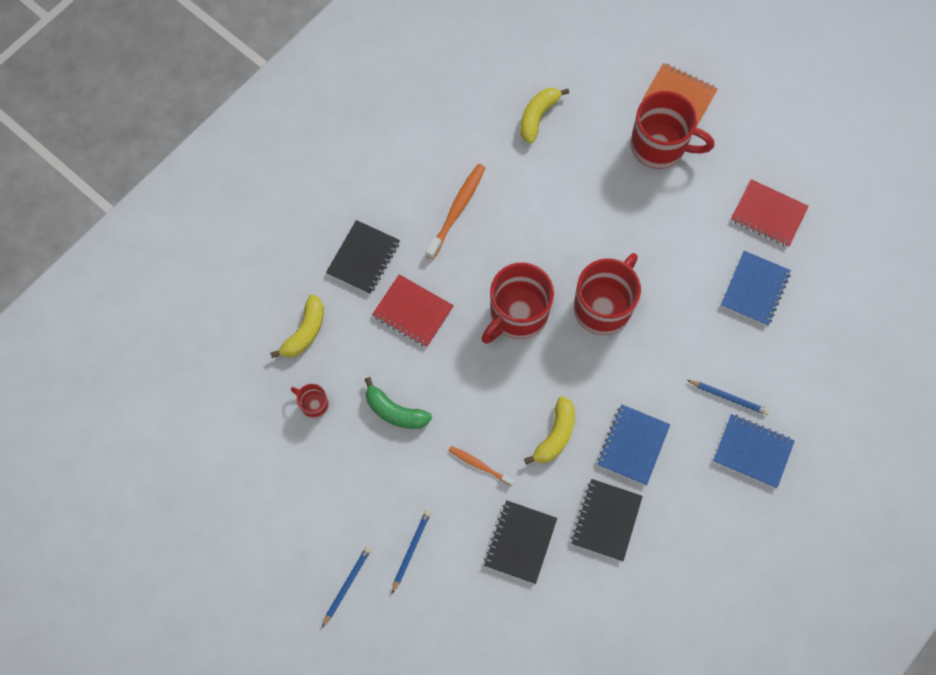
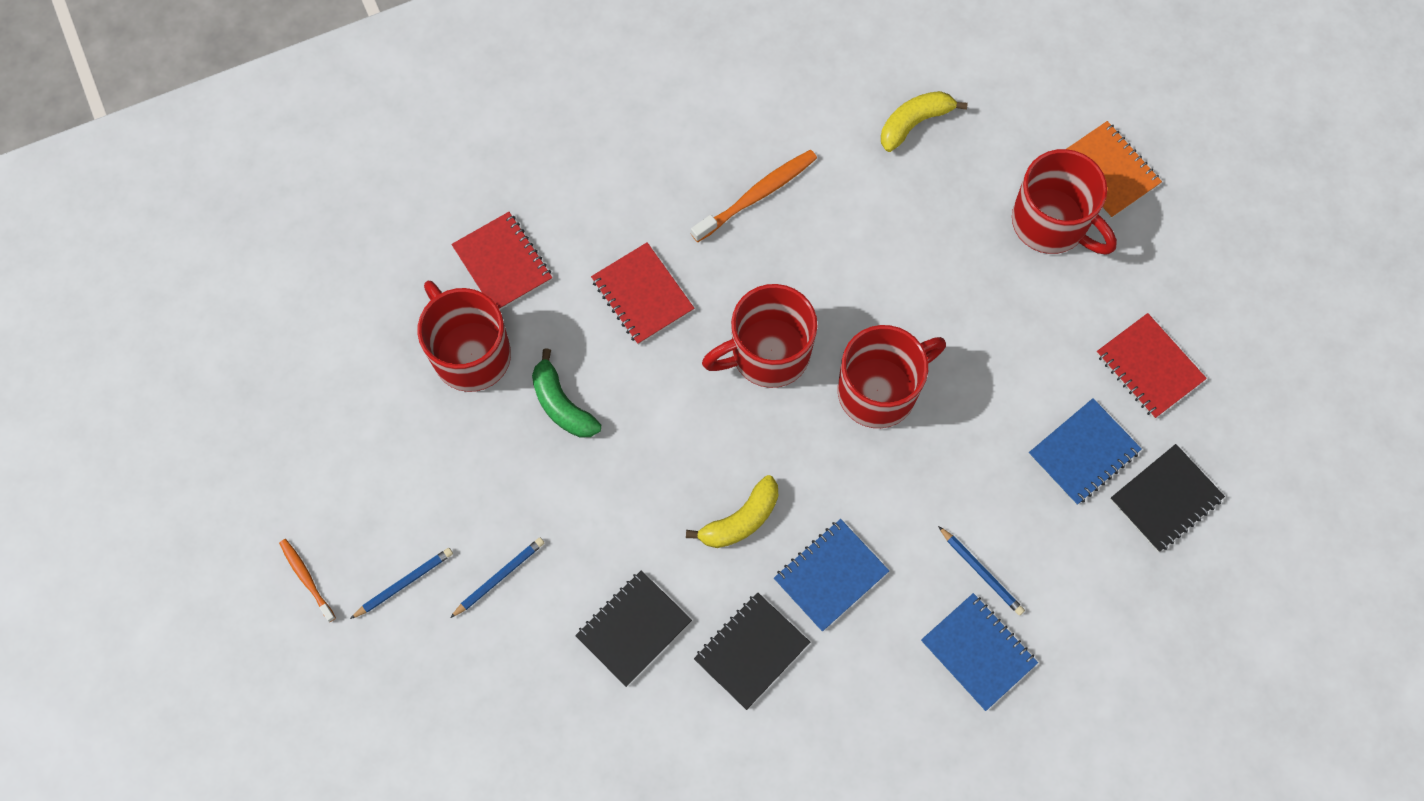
camera: 25 degrees right, 0 degrees up
(305, 332) = (503, 263): yellow banana -> red notebook
(314, 404) = (471, 353): red mug -> red mug, size x2.15
(363, 258) = (615, 205): black notebook -> black notebook (1165, 499)
(479, 465) = (630, 514): orange toothbrush -> orange toothbrush (306, 578)

